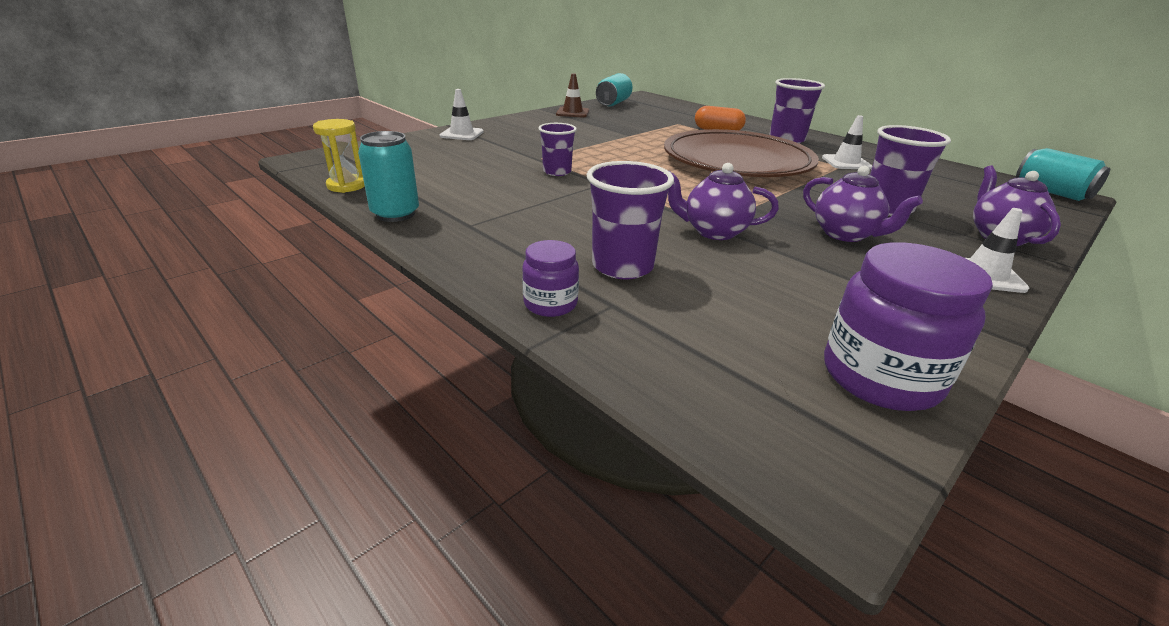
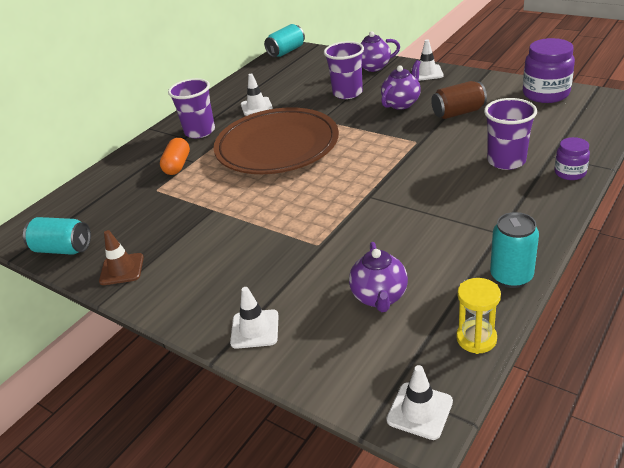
camera: 95 degrees left, 5 degrees up
(316, 160) = (419, 411): none -> white traffic cone
(557, 172) = (354, 224): purple cup -> none
(714, 232) = (430, 140): purple teapot -> purple teapot (379, 297)
(802, 267) = (458, 113): none -> brown can

